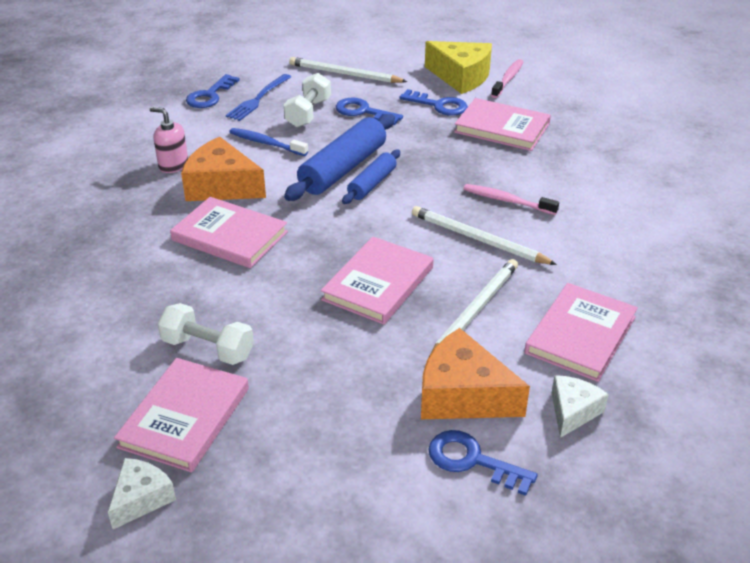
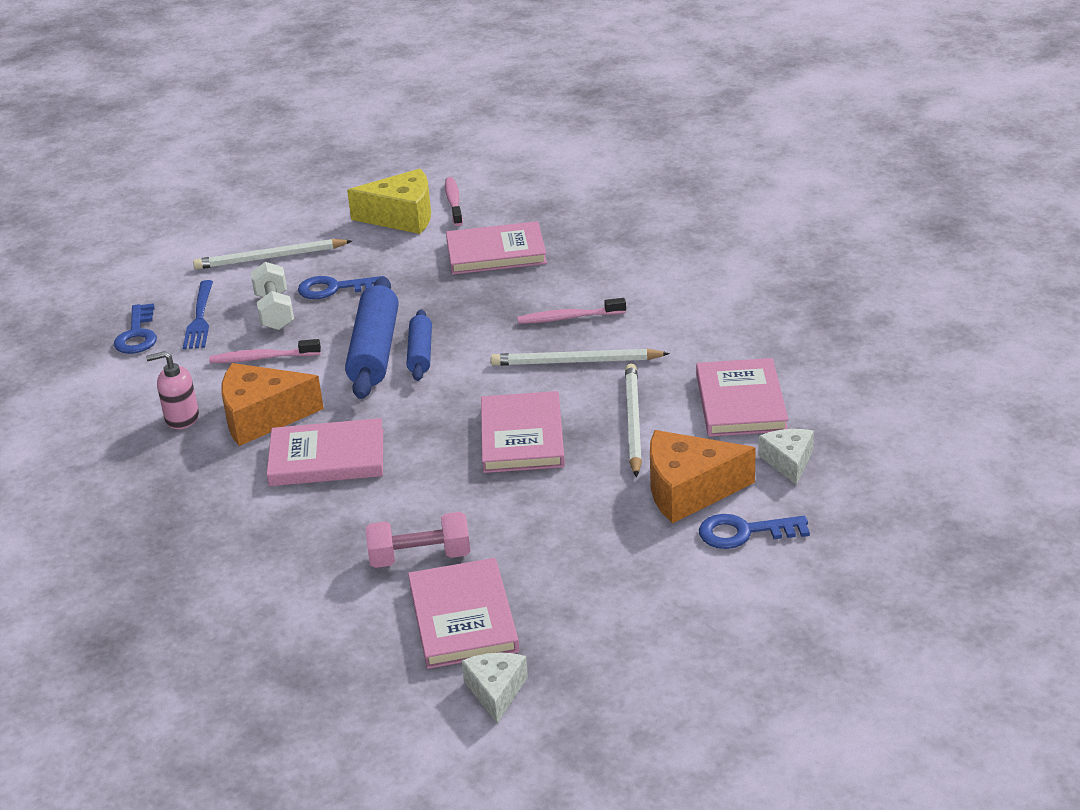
camera: 30 degrees left, 5 degrees down
(208, 348) = (420, 557): white dumbbell -> pink dumbbell
(266, 143) = (262, 358): blue toothbrush -> pink toothbrush
(439, 105) = (408, 253): blue key -> none

